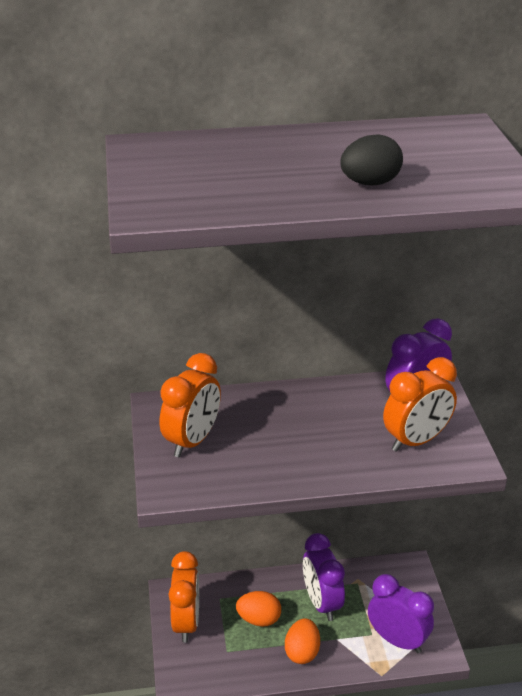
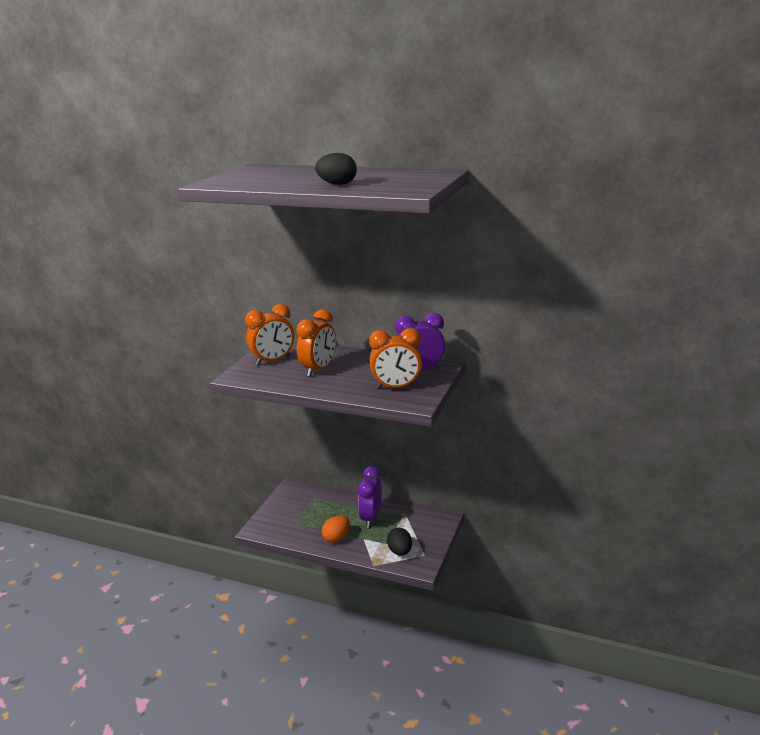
camera: 30 degrees right, 10 degrees down
(186, 623) = (285, 503): orange clock -> orange clock (319, 370)
(259, 619) = (327, 514): orange egg -> none
(397, 640) = (400, 551): purple clock -> black egg

